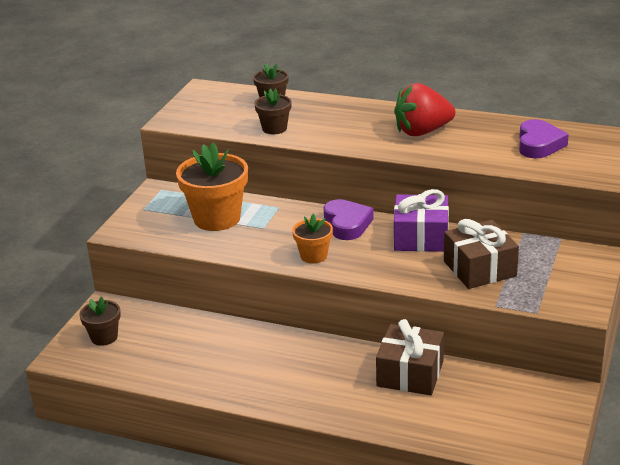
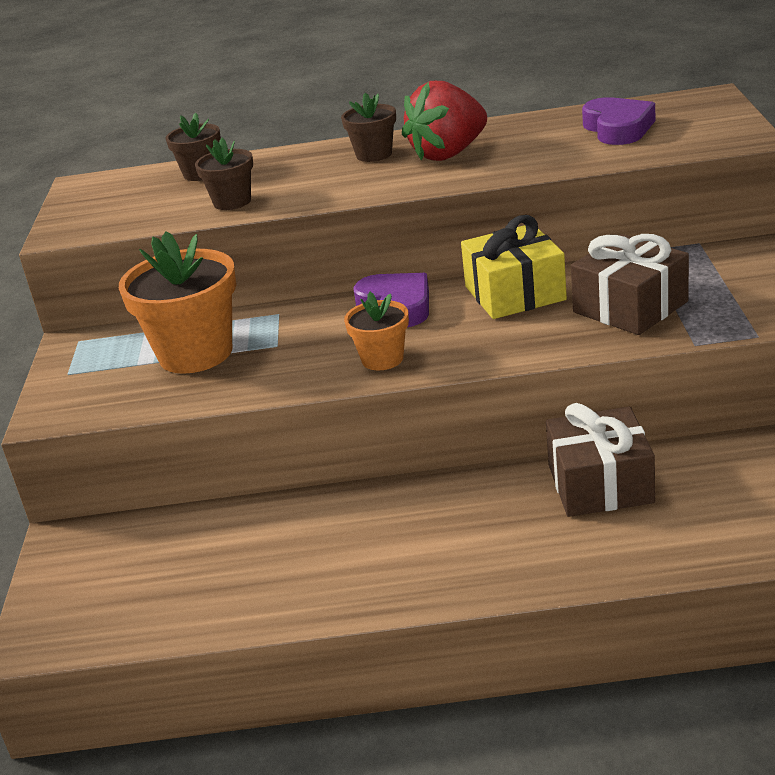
camera: 20 degrees left, 0 degrees up
(104, 337) = (90, 586): brown flower pot -> brown flower pot (374, 154)
(421, 237) = (515, 293): purple gift -> yellow gift

